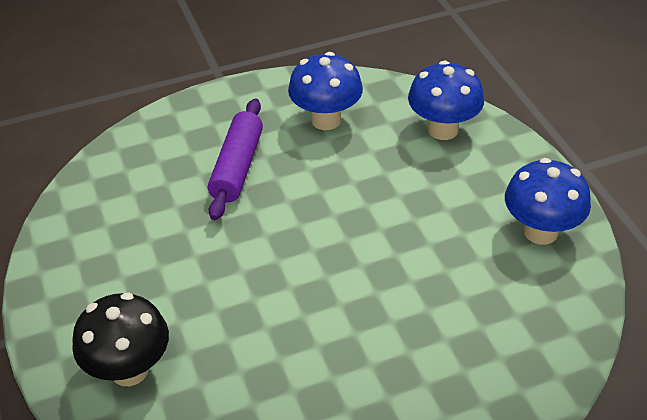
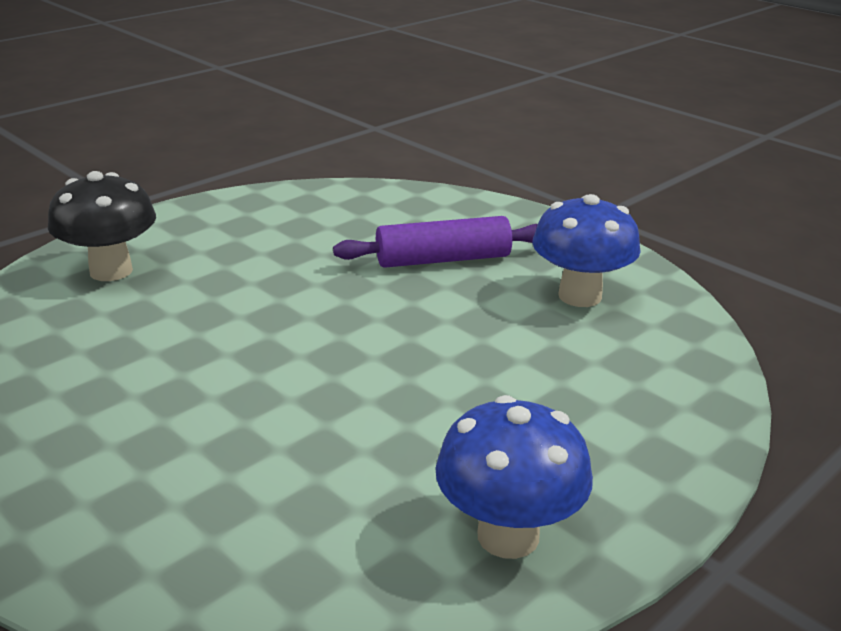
camera: 65 degrees right, 15 degrees down
(443, 130) = (656, 391): blue mushroom -> none

